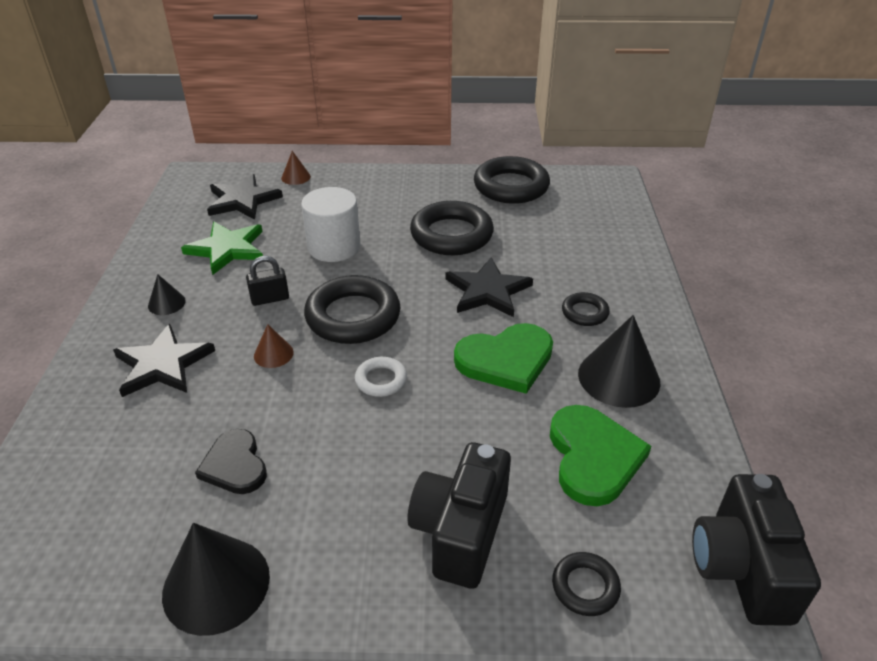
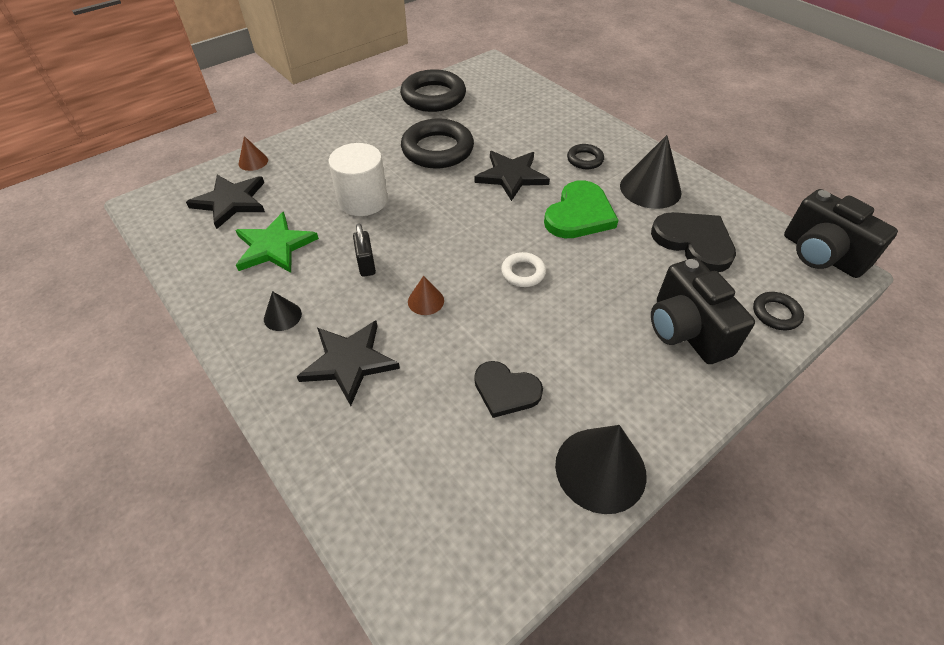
camera: 40 degrees left, 10 degrees up
(270, 299) = (366, 264): black padlock -> black padlock turned 45 degrees counterclockwise
(353, 316) = (446, 242): black ring -> none
(593, 457) = (694, 242): green heart -> black heart

